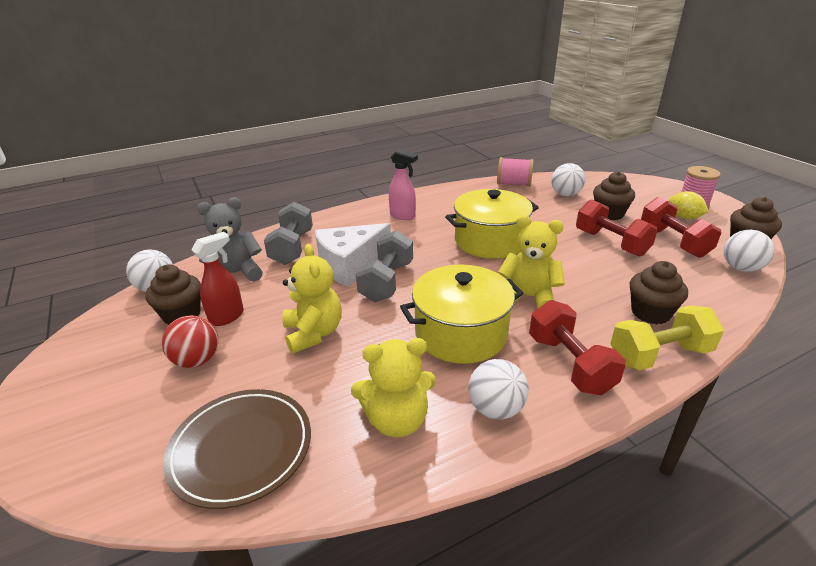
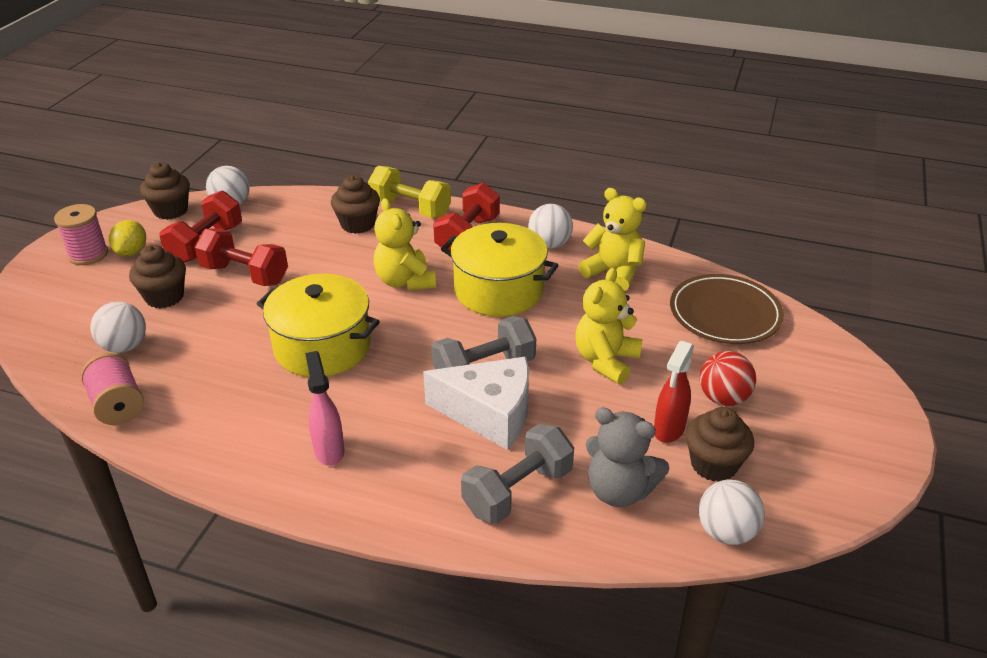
camera: 135 degrees left, 5 degrees up
(227, 317) = (668, 430): red spray bottle -> red spray bottle turned 60 degrees counterclockwise
(611, 243) = (245, 274): red dumbbell -> red dumbbell turned 75 degrees counterclockwise

